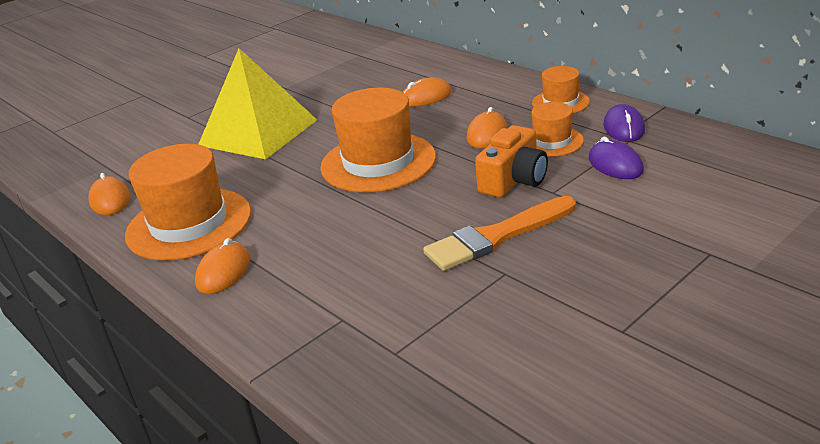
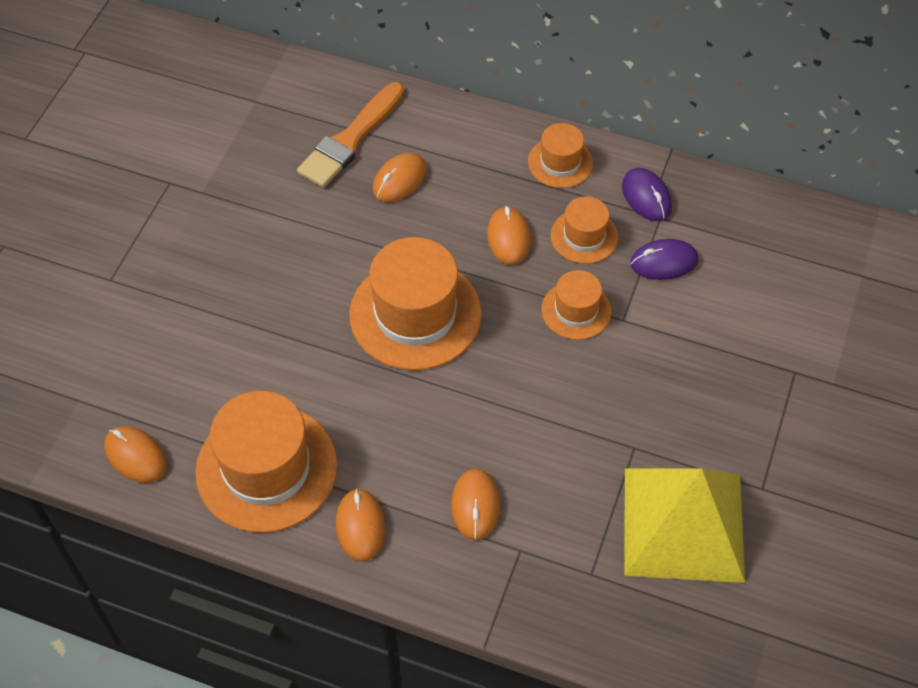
camera: 30 degrees left, 25 degrees up
(258, 132) = (232, 291): yellow pyramid -> yellow pyramid (683, 524)
(328, 280) = (475, 505): none -> orange mouse
(497, 236) = (602, 400): orange brush -> orange brush (350, 139)
(514, 180) = (576, 310): orange camera -> orange hat
(615, 165) = (664, 262): purple mouse -> purple mouse turned 45 degrees counterclockwise

